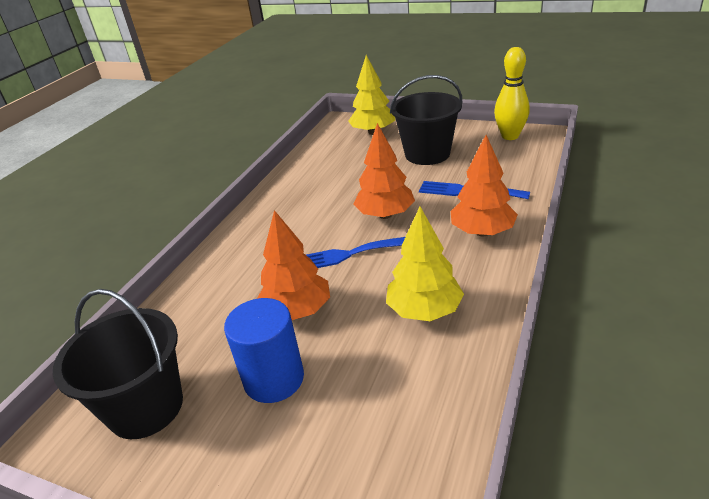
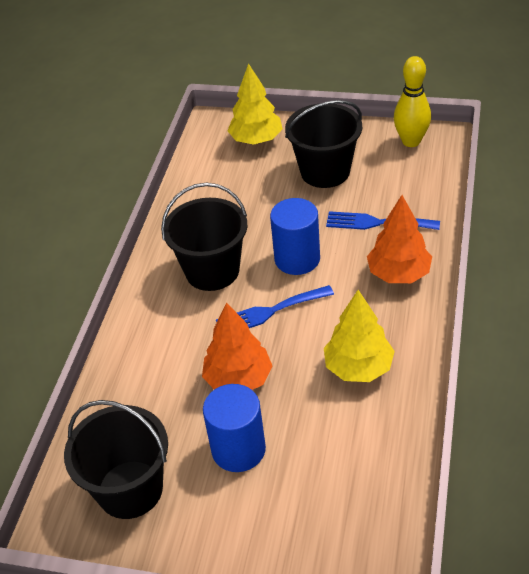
camera: 10 degrees left, 10 degrees up
(304, 219) = (212, 271): none -> black bucket
(385, 215) = (297, 259): orange tree -> blue cylinder

